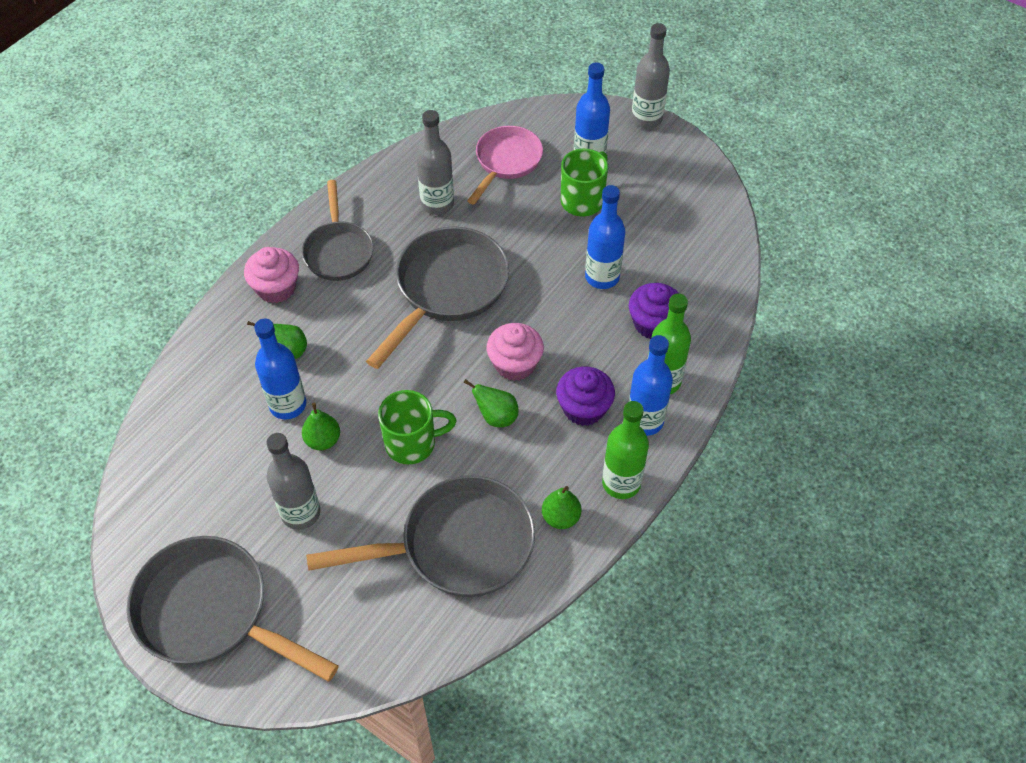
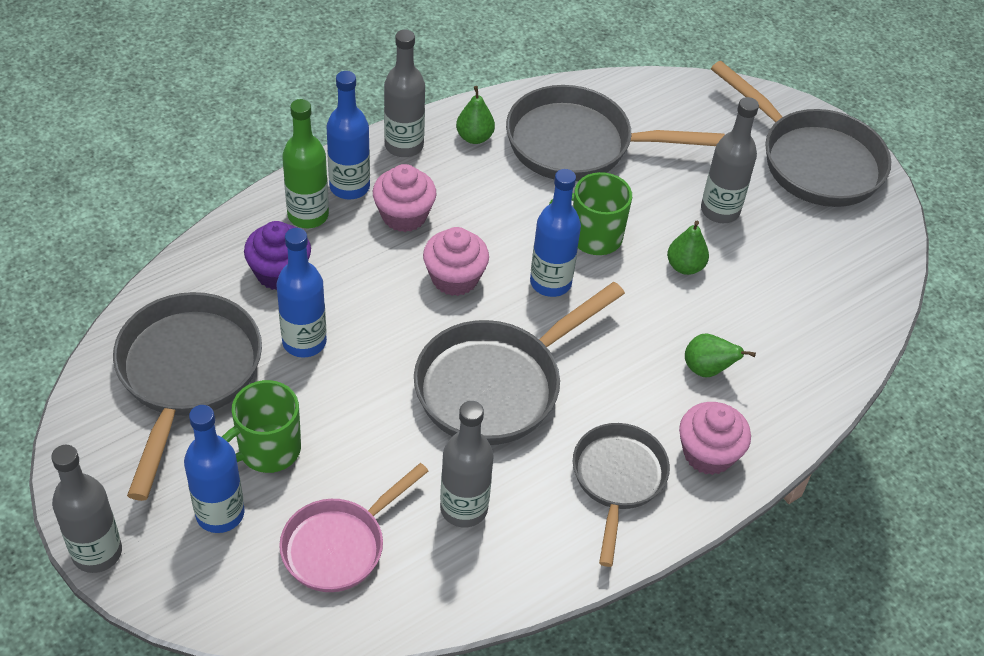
camera: 165 degrees left, 5 degrees down
(288, 405) = (716, 312): blue bottle -> blue bottle (550, 282)
(496, 417) = (497, 235): green pear -> none
(584, 408) = (404, 215): purple cupcake -> pink cupcake
(621, 483) = (404, 145): green bottle -> grey bottle
(667, 229) = (187, 375): none -> grey pan

